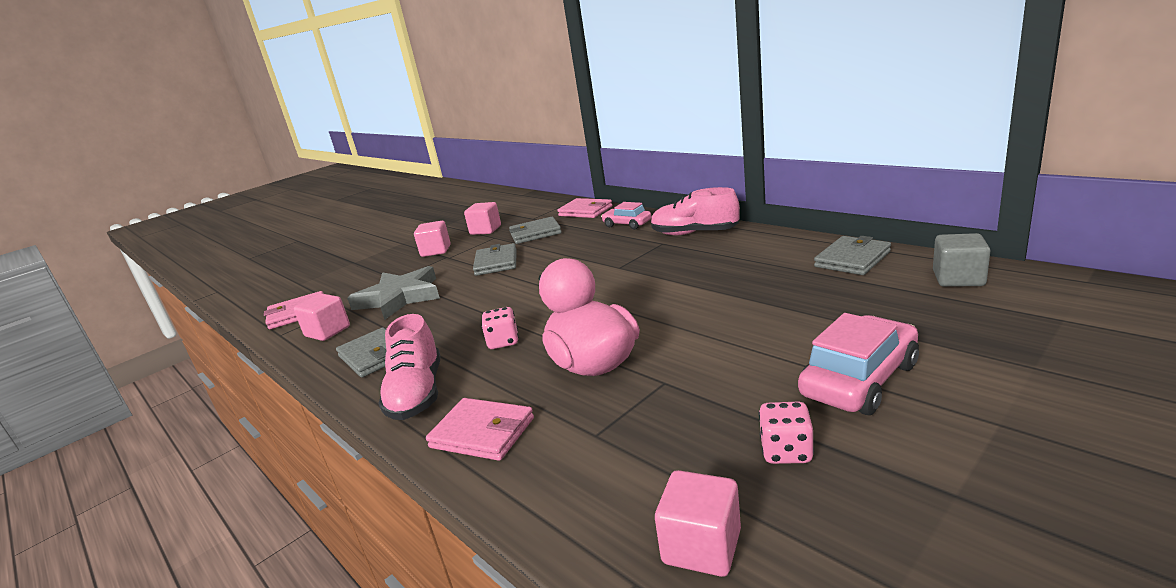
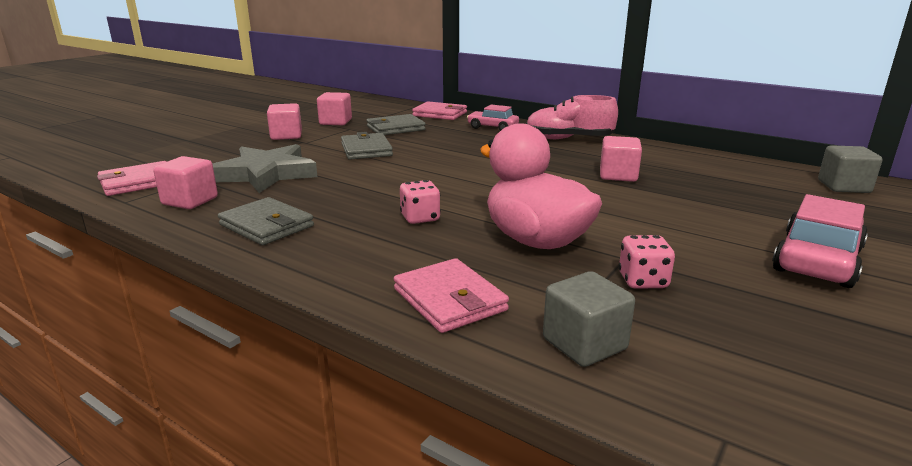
camera: 15 degrees left, 0 degrees up
(417, 393) = (344, 262): pink shoe -> none
(482, 433) = (449, 299): pink wallet -> pink wallet turned 45 degrees clockwise
(571, 481) = (584, 344): none -> grey cube
(701, 546) = (770, 402): pink cube -> pink cube (618, 175)
(786, 451) = (793, 317): pink dice -> pink dice (643, 281)
(852, 259) = (737, 167): grey wallet -> none

